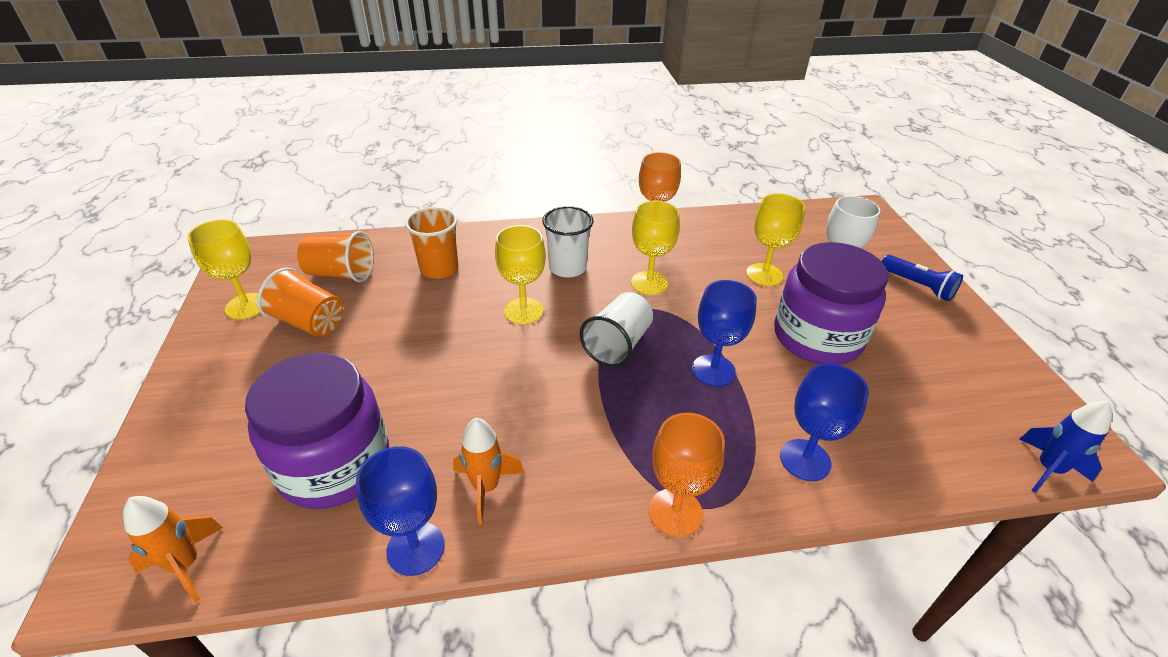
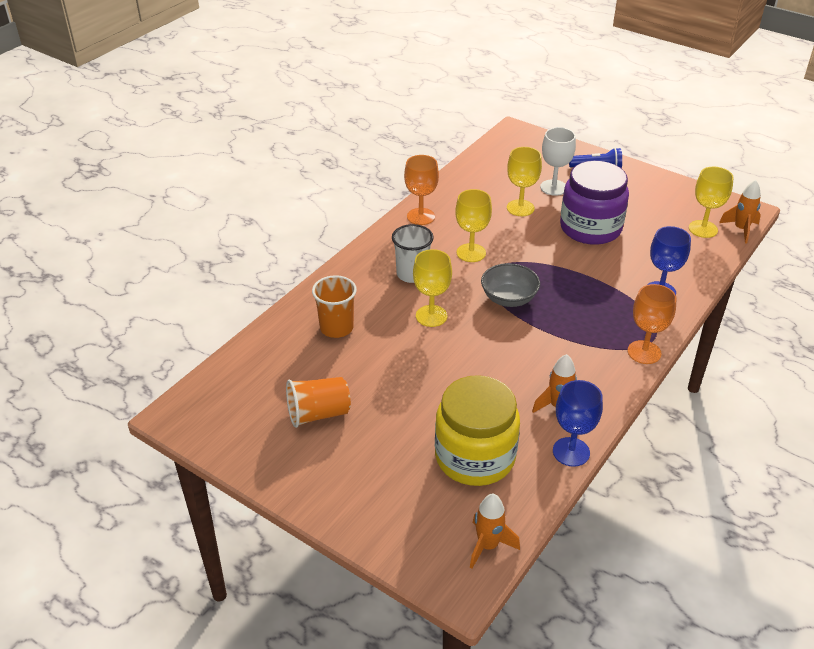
camera: 45 degrees left, 0 degrees up
(246, 306) = (256, 437): yellow goblet -> yellow goblet (703, 229)
(334, 464) = (475, 457): purple jar -> yellow jar
(341, 274) = (278, 375): orange cup -> none
(617, 345) = (509, 298): white cup -> grey bowl
(713, 370) = (570, 278): blue goblet -> none
(1048, 469) = (741, 229): blue rocket -> orange rocket

